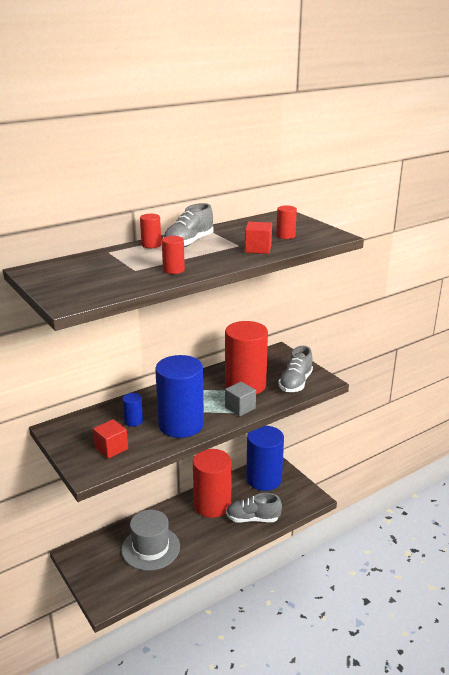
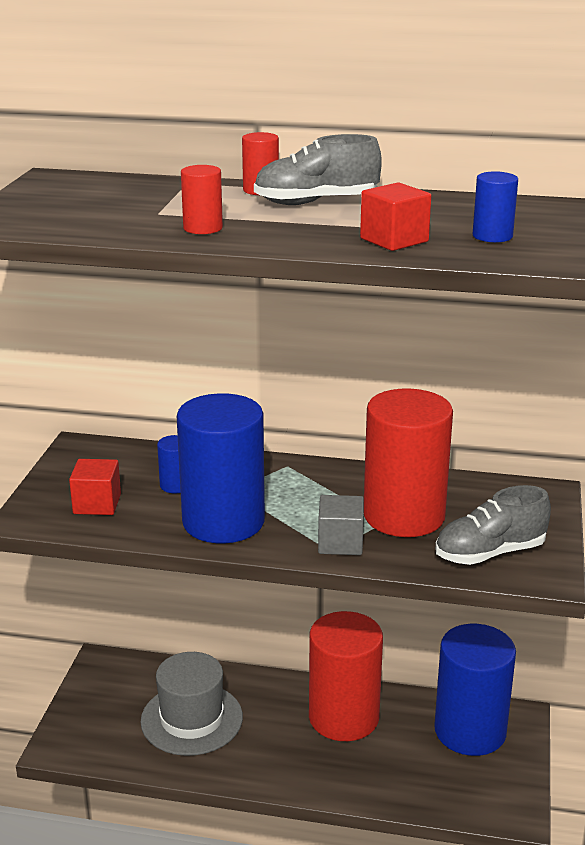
camera: 45 degrees right, 0 degrees up
(253, 519) = (376, 776): grey shoe -> none
(285, 236) = (492, 236): red cylinder -> blue cylinder

